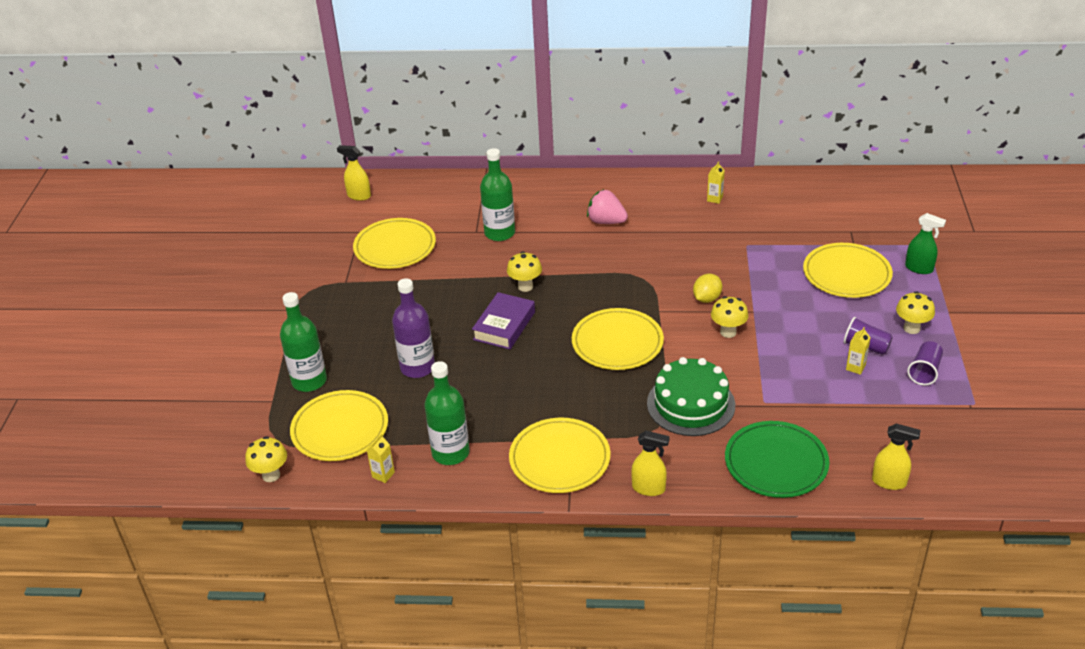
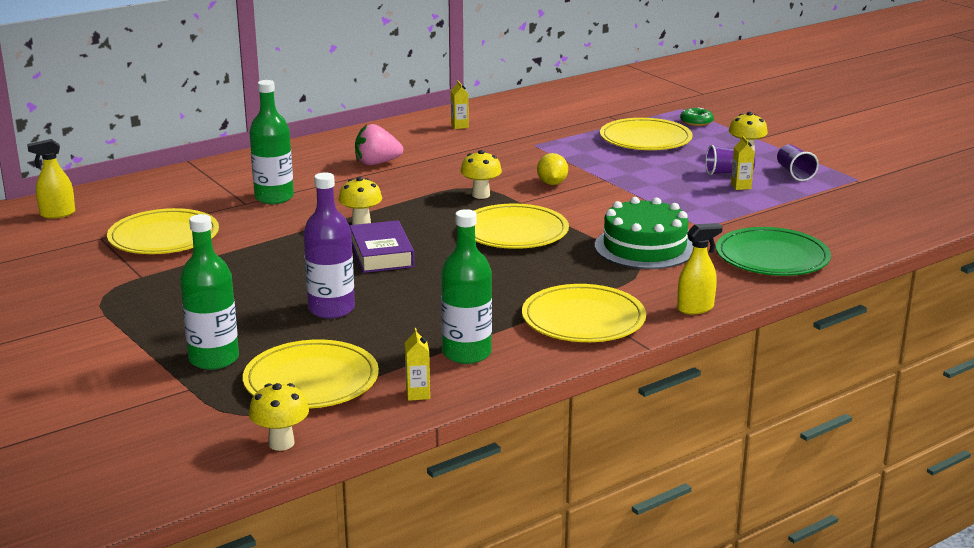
camera: 40 degrees left, 15 degrees down
(728, 332) = (604, 197): yellow mushroom -> yellow mushroom (481, 195)
(889, 482) = (873, 238): yellow spray bottle -> none
(919, 268) = (696, 122): green spray bottle -> green donut

